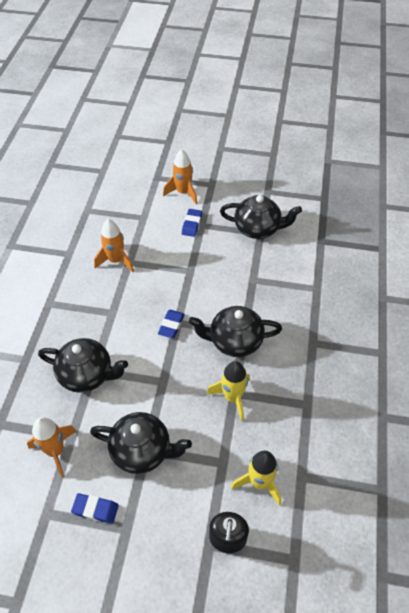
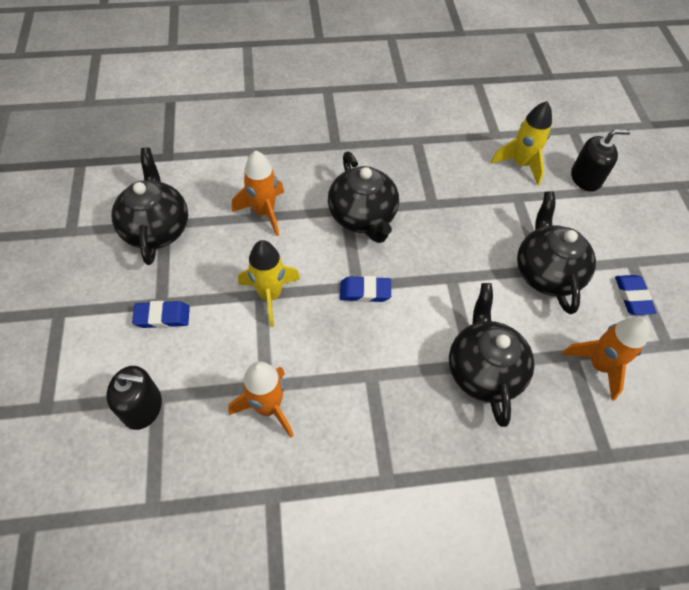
camera: 110 degrees left, 5 degrees up
(140, 211) = (142, 407): none -> black soap dispenser
(183, 192) = (84, 350): orange rocket -> orange rocket (264, 212)
(232, 397) = (439, 204): yellow rocket -> yellow rocket (270, 295)

